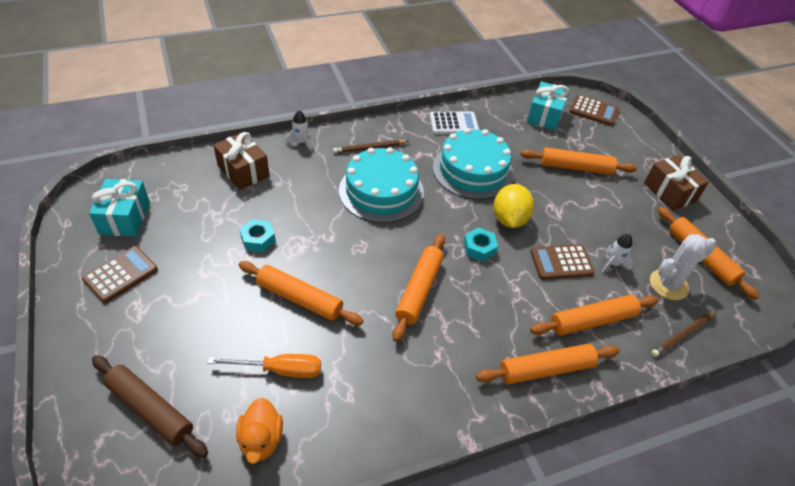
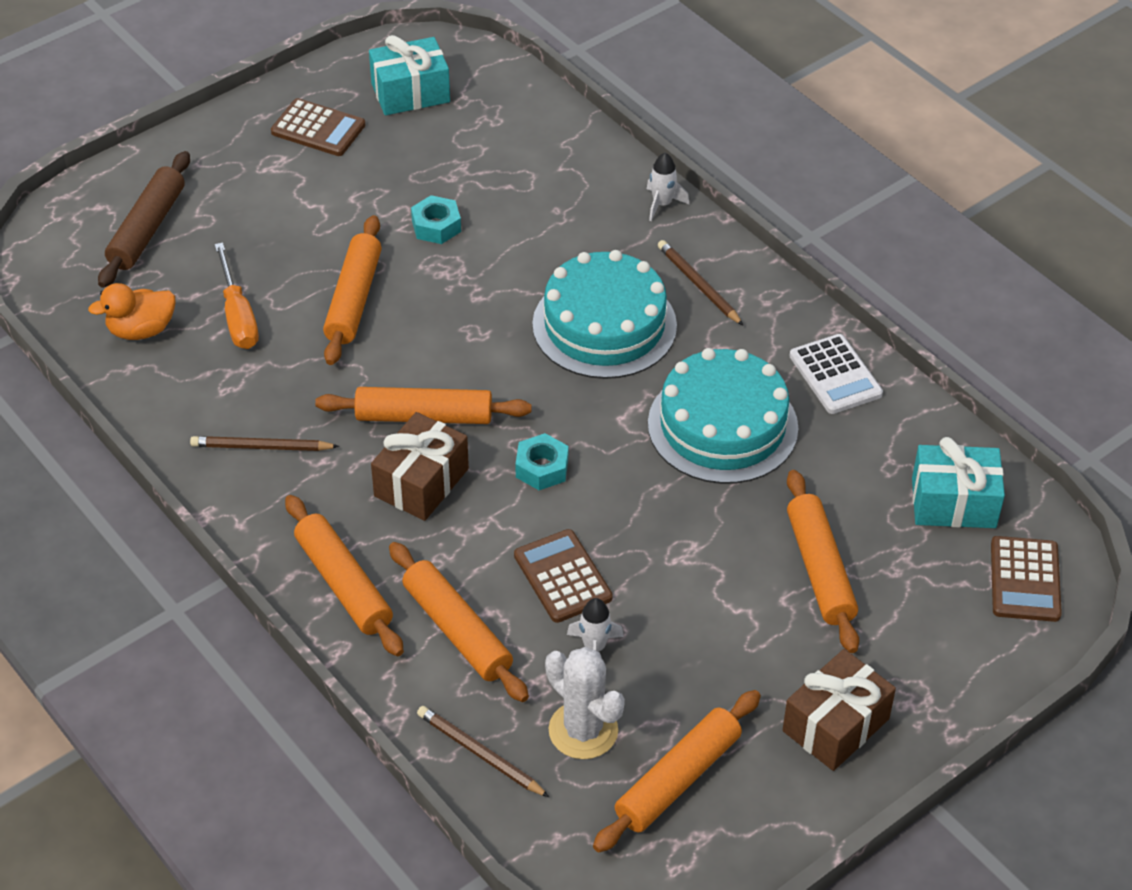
camera: 75 degrees right, 0 degrees up
(243, 171) = (561, 166): brown gift -> brown gift (421, 482)
(413, 386) = (262, 447): none -> brown pencil
(509, 219) = (627, 495): yellow lemon -> none

